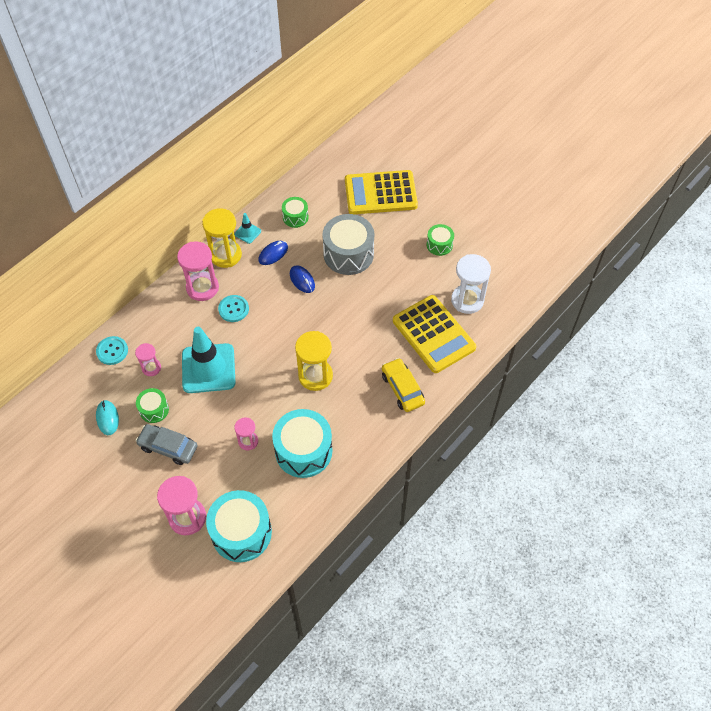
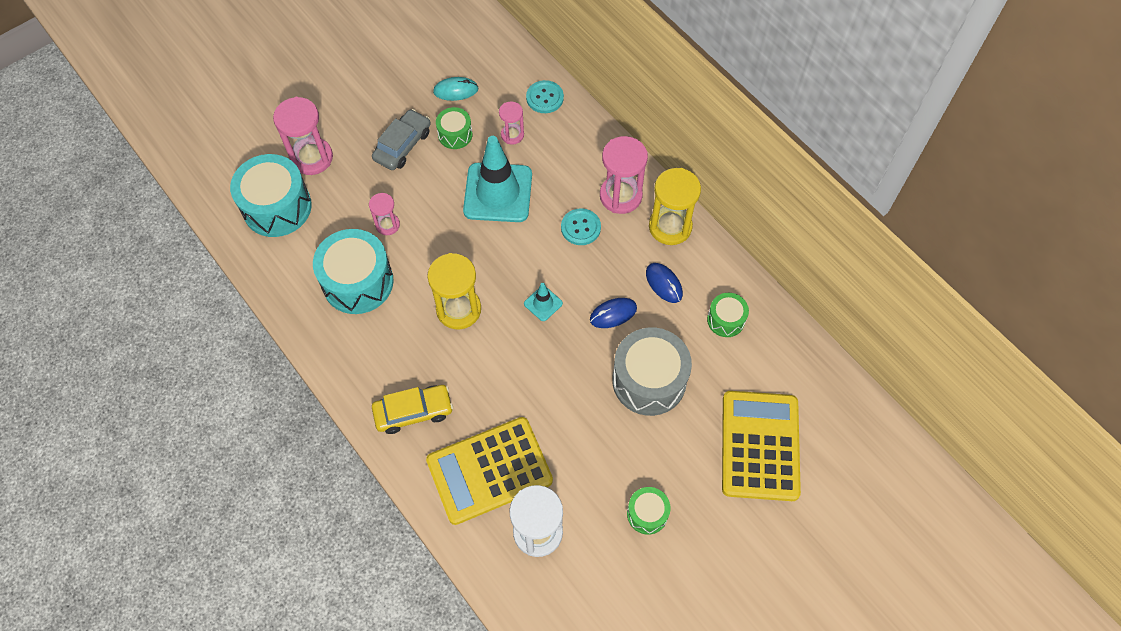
camera: 100 degrees right, 5 degrees up
(247, 233) = (705, 256): turquoise traffic cone -> turquoise traffic cone (543, 303)

